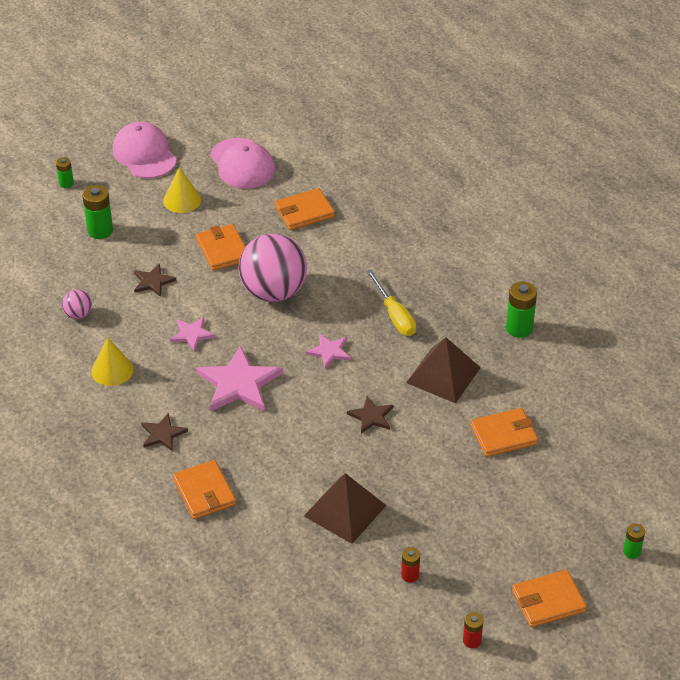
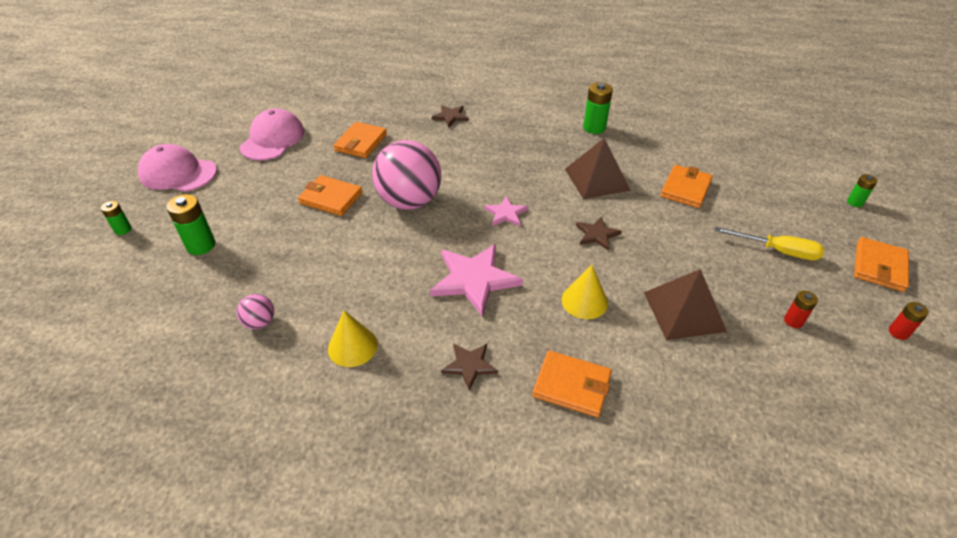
camera: 45 degrees left, 0 degrees up
(153, 282) = (300, 253): brown star -> brown star (450, 117)
(182, 200) = (251, 185): yellow cone -> yellow cone (584, 301)
(192, 334) = (386, 270): pink star -> none
(242, 164) = (273, 139): pink cap -> pink cap turned 90 degrees counterclockwise
(394, 315) = (513, 165): yellow screwdriver -> yellow screwdriver (777, 251)

